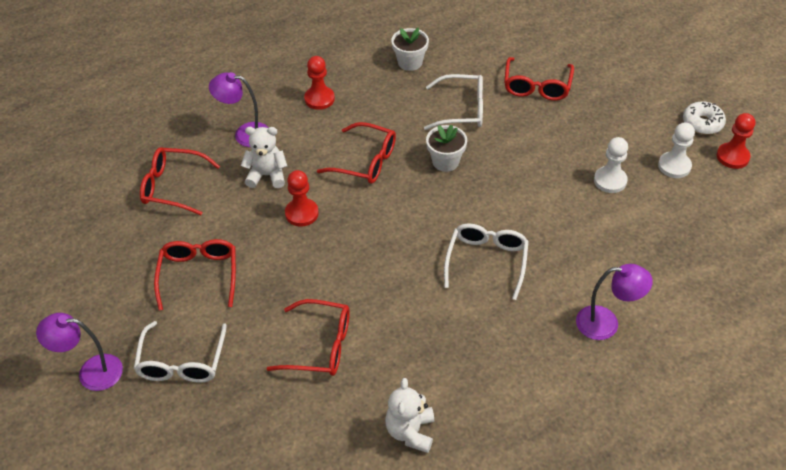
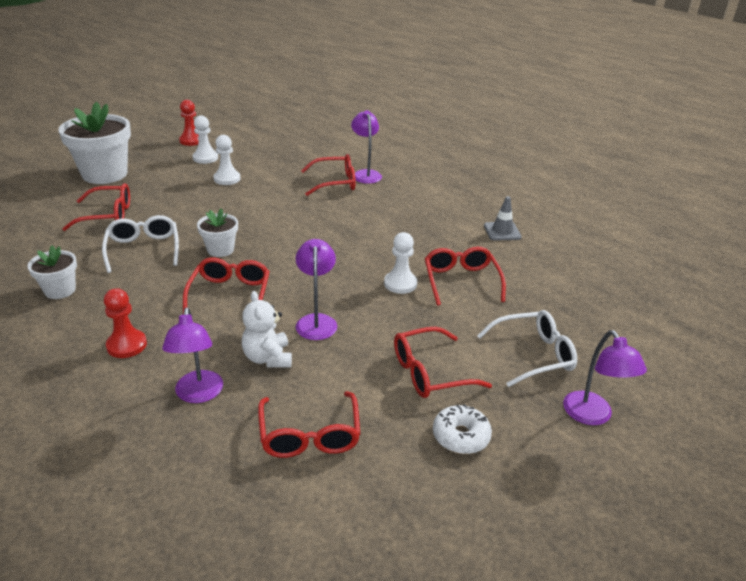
camera: 110 degrees left, 15 degrees down
(301, 213) = (316, 321): red pawn -> purple lamp
(335, 290) = (400, 284): none -> white pawn
(410, 432) = (502, 231): white teddy bear -> grey traffic cone
(486, 261) = (332, 219): white glasses -> none
(584, 283) = (335, 182): none -> red glasses
(636, 83) = (105, 174): none -> white flower pot
(702, 123) = (155, 150): white donut -> white donut (461, 436)

